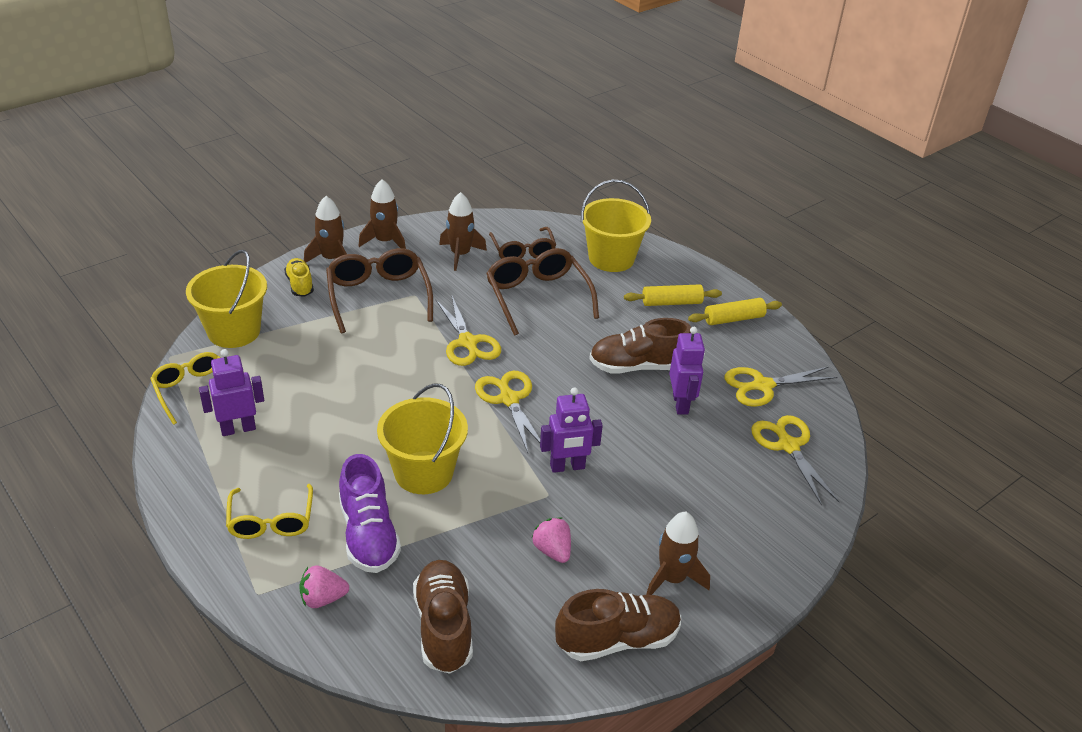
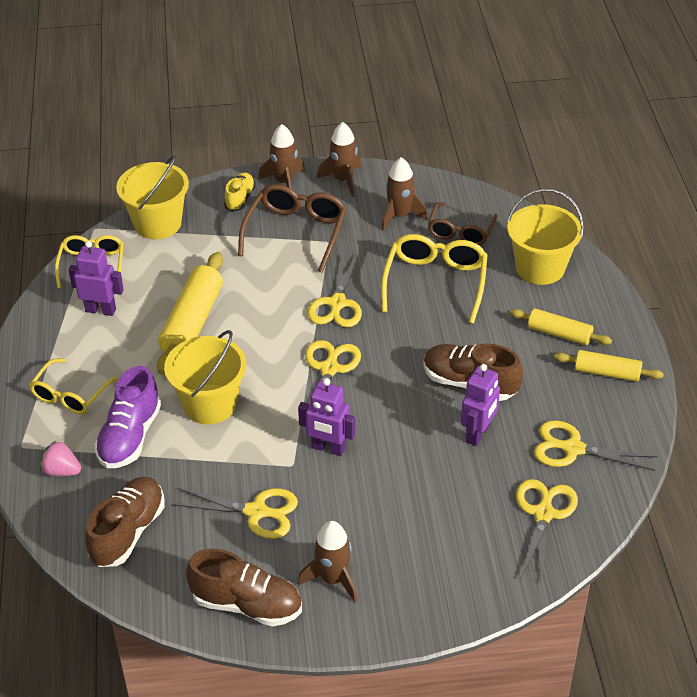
camera: 35 degrees right, 5 degrees up
(344, 406) = (192, 323): none -> yellow rolling pin
(537, 297) = (435, 283): brown glasses -> yellow glasses
(552, 551) = (257, 512): pink strawberry -> yellow scissors

